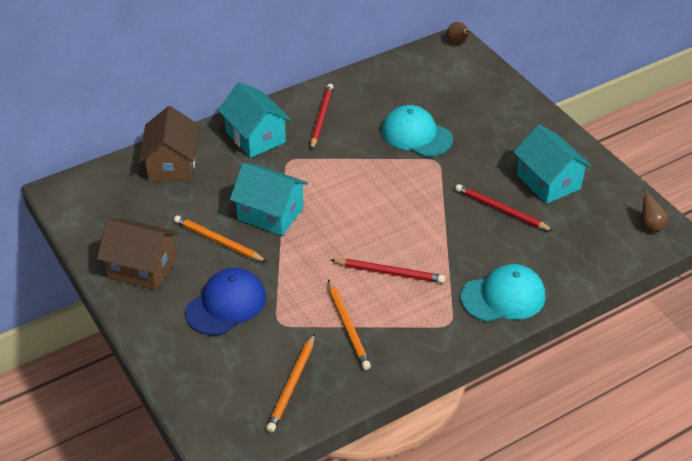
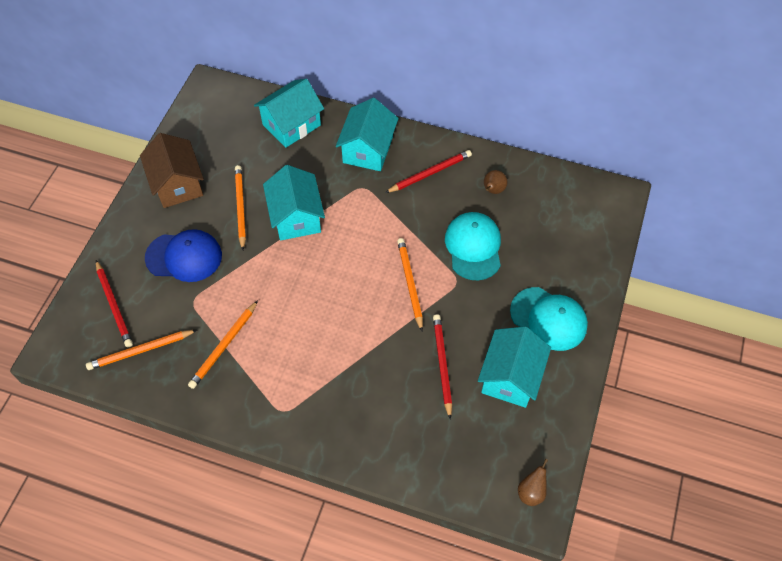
camera: 50 degrees right, 15 degrees up
(172, 165) = (291, 125): brown house -> turquoise house
(389, 272) = (302, 334): red pencil -> red pencil (114, 305)
(410, 186) = (410, 284): none -> orange pencil
(458, 43) = (620, 197): brown pear -> brown pear (493, 190)
(503, 297) = (343, 430): turquoise cap -> turquoise cap (548, 319)

